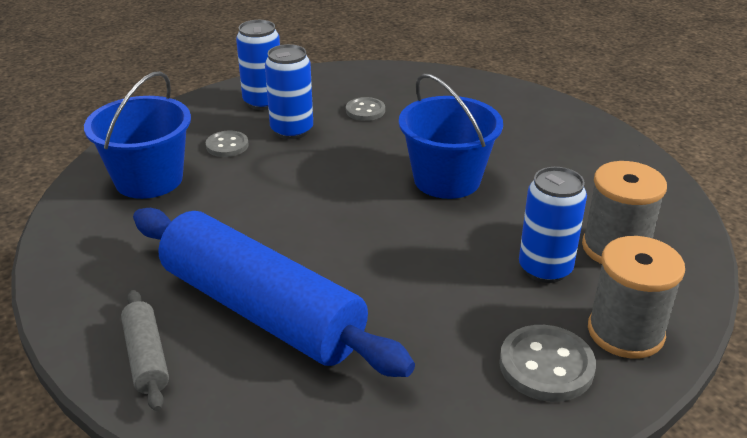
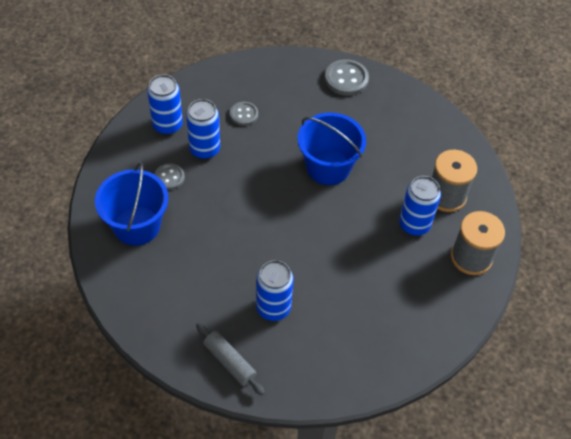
camera: 25 degrees left, 20 degrees up
(261, 310) = (273, 308): blue rolling pin -> blue can
(546, 366) = (440, 293): grey button -> grey button (346, 79)

